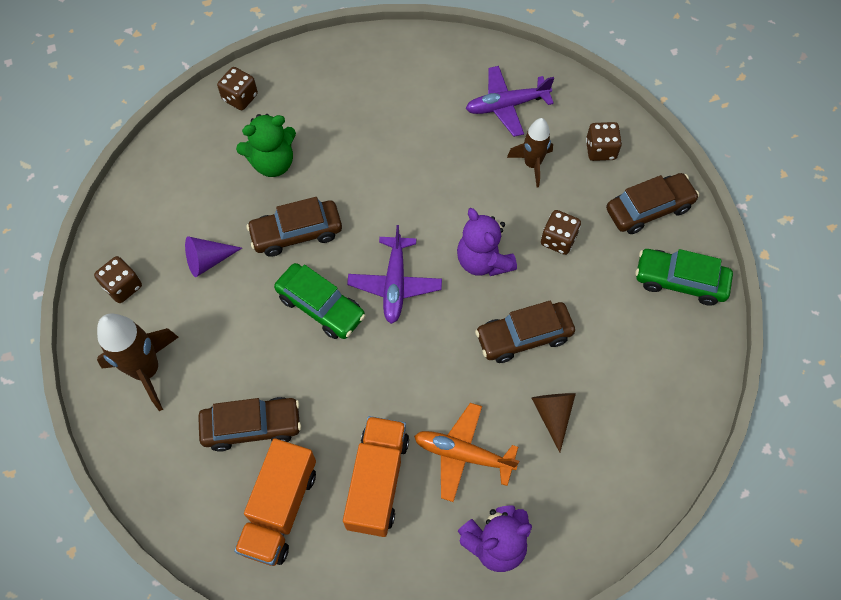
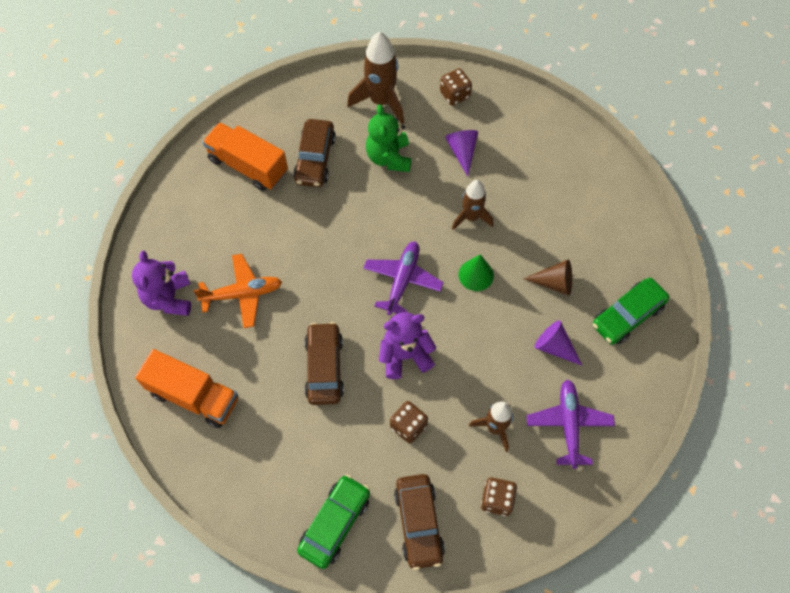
camera: 105 degrees right, 0 degrees up
(240, 97) = (621, 199): brown dice -> none
(272, 162) = (545, 212): green teddy bear -> green teddy bear (389, 157)
(296, 233) = (471, 217): brown car -> brown rocket
(321, 306) = (398, 222): green car -> green car (627, 316)
(368, 214) = (476, 275): none -> green cone
(377, 481) = (244, 231): orange truck -> orange truck (194, 396)
(395, 284) = (402, 280): purple plane -> purple plane turned 90 degrees clockwise
(430, 129) = (554, 347): none -> purple cone
(463, 454) = (242, 294): orange plane -> orange plane turned 45 degrees clockwise
(553, 415) = (250, 370): brown cone -> brown cone (554, 283)

